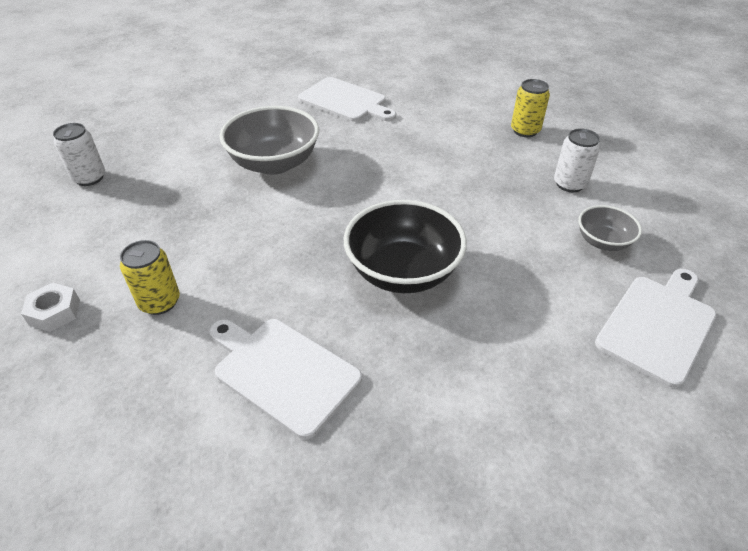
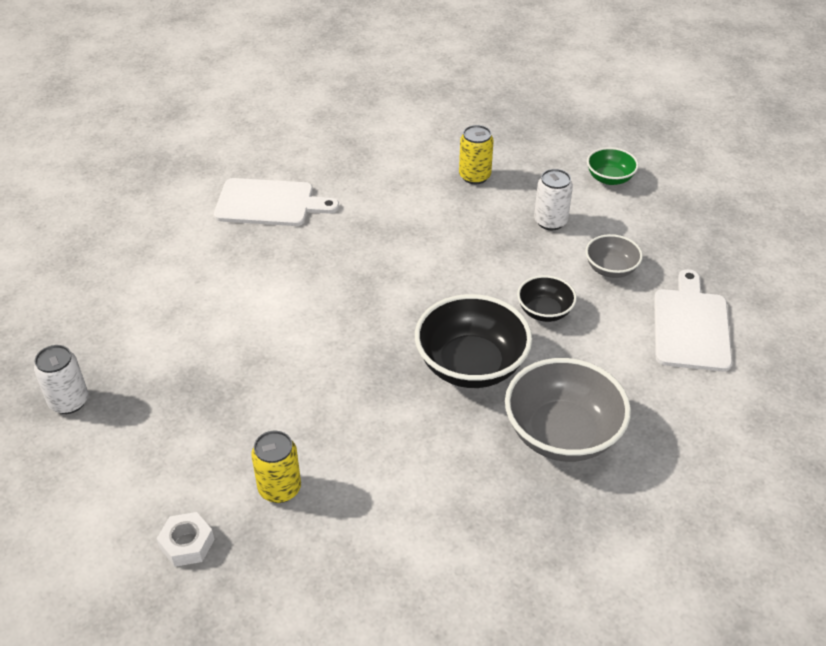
camera: 30 degrees left, 0 degrees up
(274, 163) = (259, 305): grey bowl -> grey bowl (562, 434)
(282, 372) = (442, 494): white cutting board -> none
(508, 253) = (544, 311): none -> black bowl
(654, 169) = (609, 178): none -> green bowl

